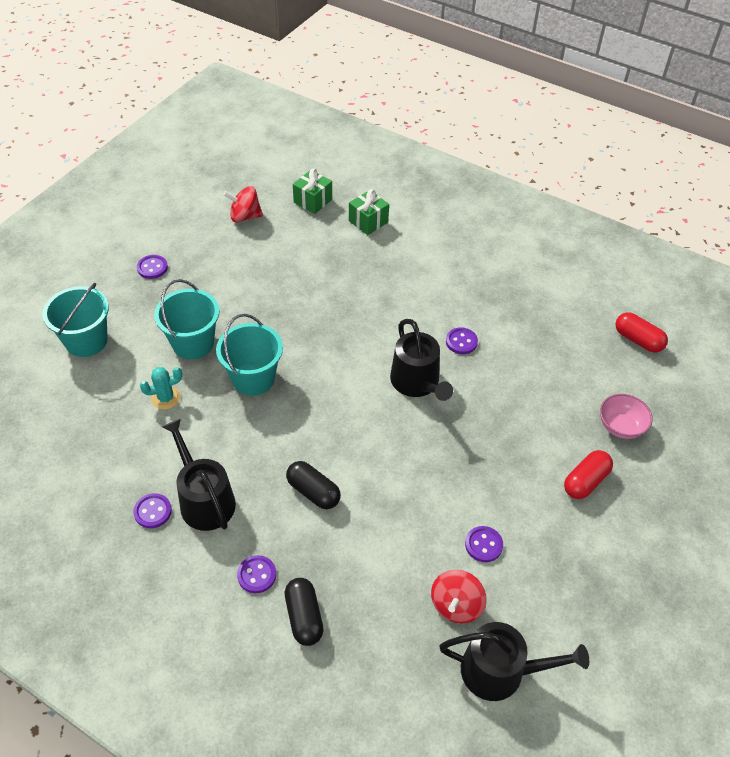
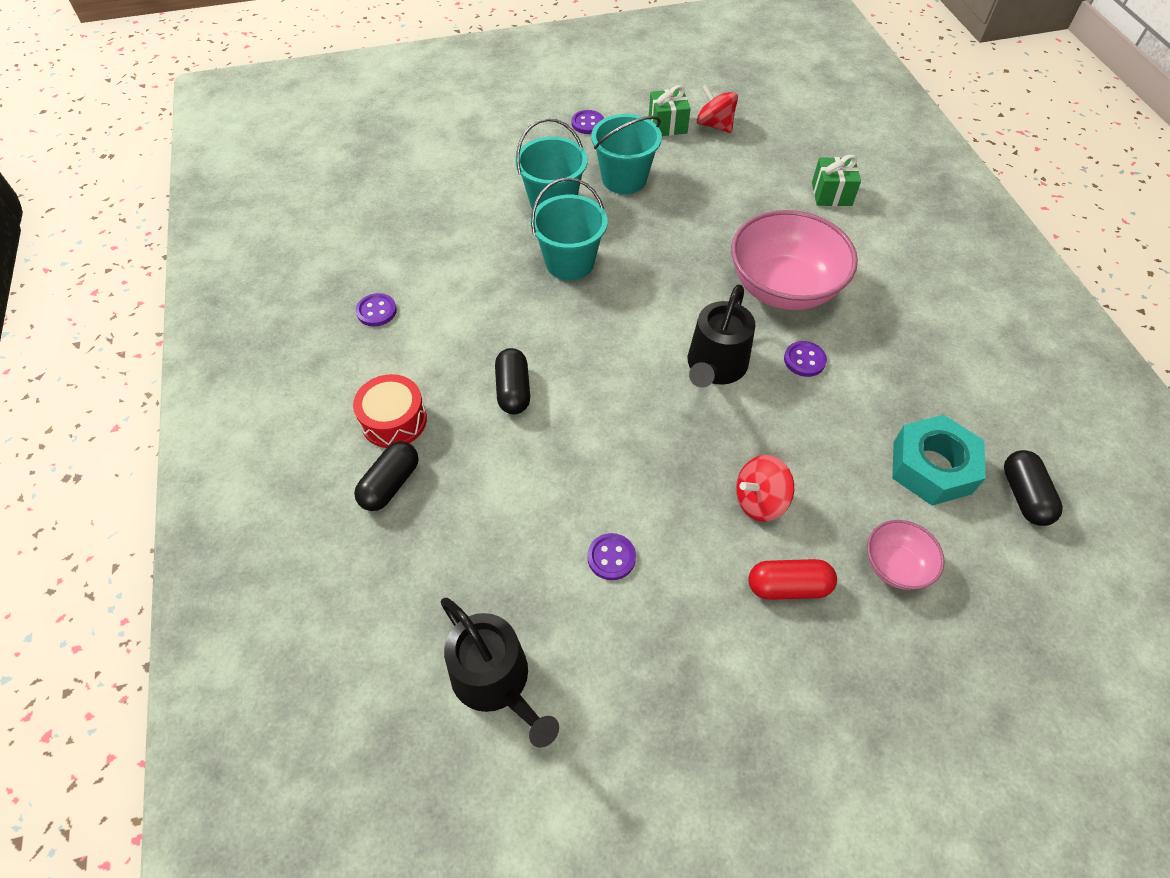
camera: 45 degrees right, 5 degrees up
(86, 341) = (474, 150): turquoise bucket -> turquoise bucket (624, 179)
(166, 398) = (483, 231): turquoise cactus -> none
(204, 500) = (422, 331): black watering can -> none
(256, 575) = (394, 420): purple button -> red drum
(313, 201) = (795, 146): green gift -> green gift (667, 125)
(403, 304) = (783, 288): none -> pink bowl
(456, 605) = (524, 587): red spinning top -> red spinning top (759, 501)
(584, 357) = (932, 467): none -> turquoise nut
(638, 340) = (1024, 496): red capsule -> black capsule

